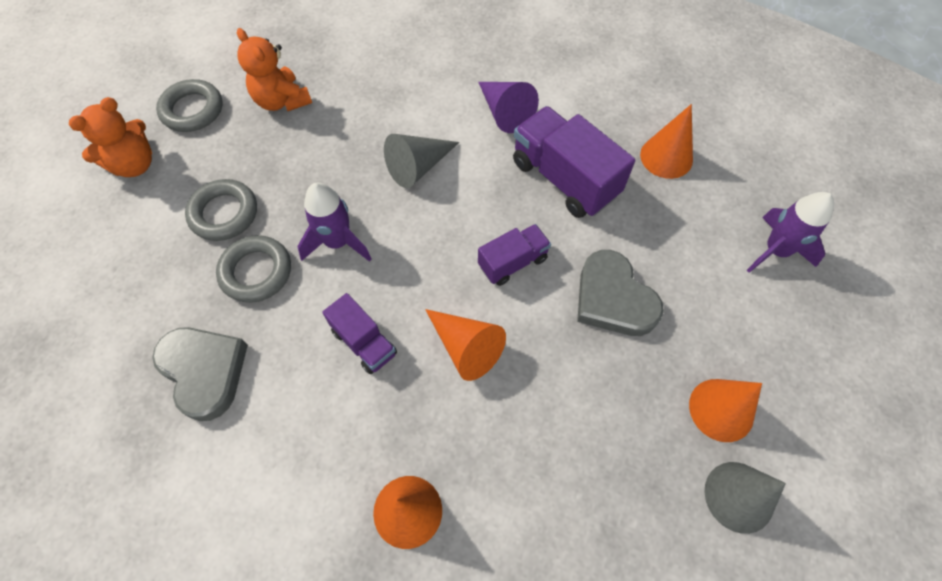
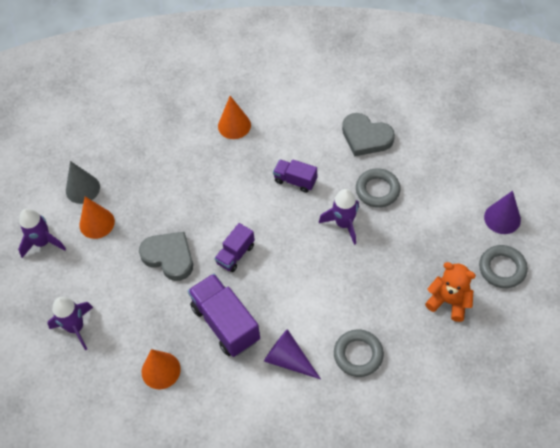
camera: 160 degrees right, 5 degrees down
(134, 164) = (502, 218): orange teddy bear -> purple cone
(224, 213) = (422, 213): grey ring -> grey ring (358, 355)
(418, 167) = (325, 291): grey cone -> none
(465, 347) = (241, 199): orange cone -> none
(564, 178) = (225, 323): purple truck -> purple truck turned 150 degrees counterclockwise
(822, 413) = (43, 242): none -> purple rocket

